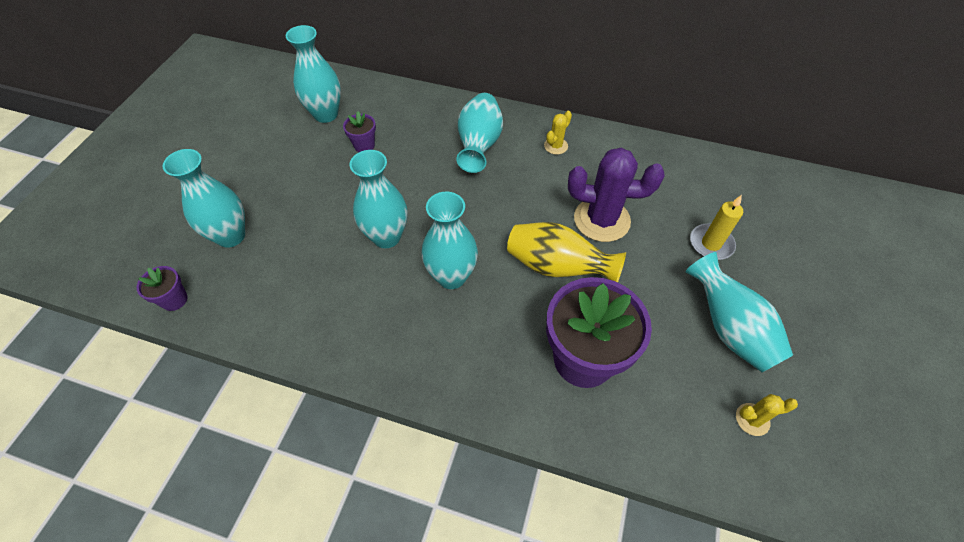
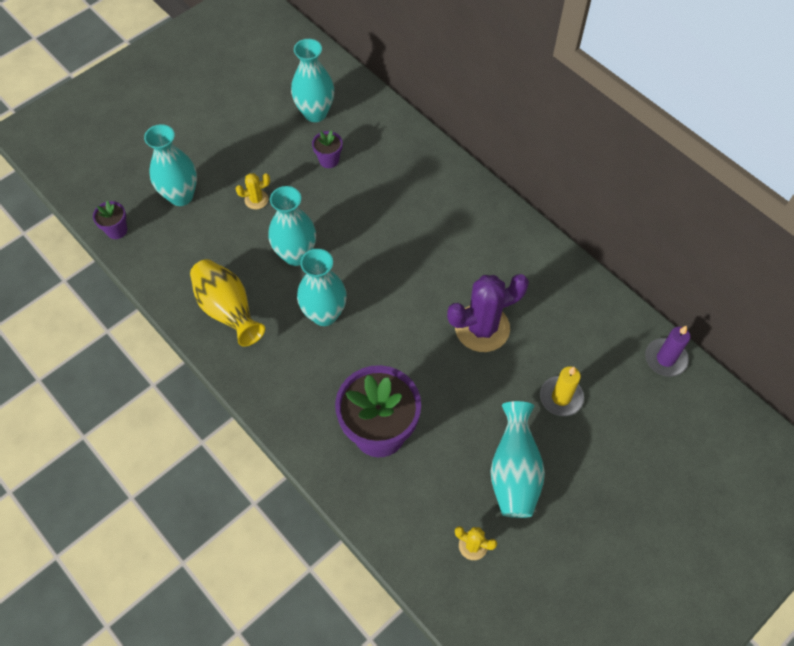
camera: 30 degrees right, 5 degrees up
(479, 145) = (427, 206): turquoise vase -> none
(556, 146) = (495, 239): yellow cactus -> yellow cactus (256, 199)
(557, 267) = (413, 349): yellow vase -> yellow vase (228, 310)
(601, 220) = (482, 328): purple cactus -> purple cactus turned 60 degrees counterclockwise
(760, 174) = (665, 359): none -> purple candle

